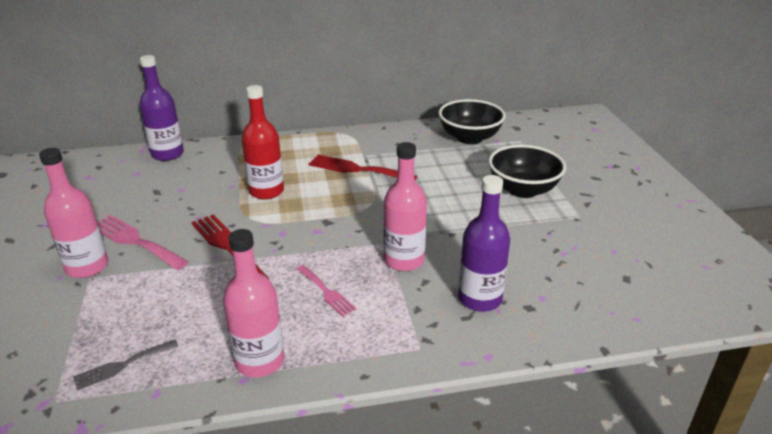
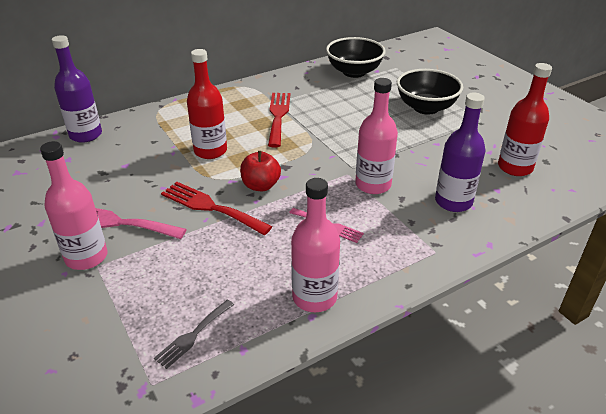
camera: 20 degrees left, 5 degrees up
(289, 236) = (260, 186): none -> red apple
(357, 169) = (278, 116): red fork -> red fork turned 90 degrees clockwise
(582, 277) = (515, 167): none -> red bottle

